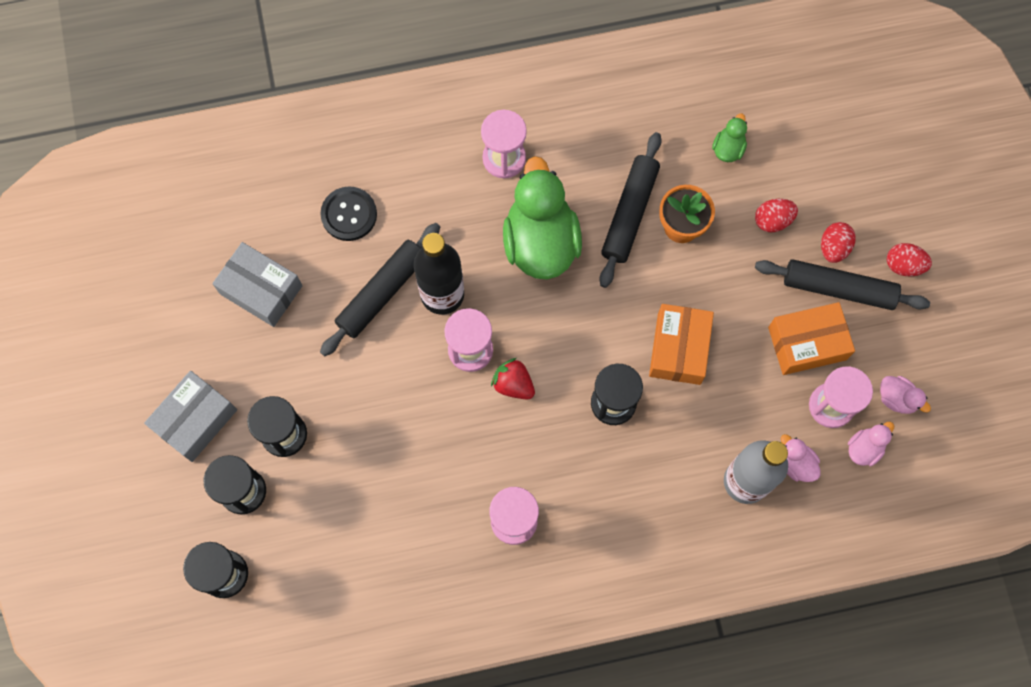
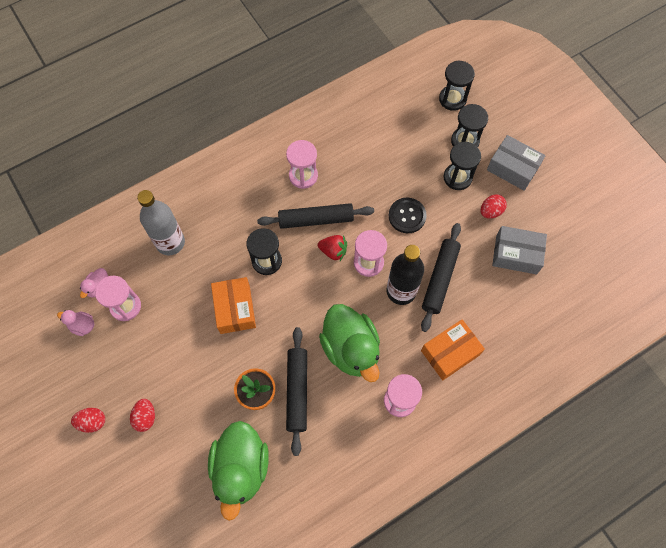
camera: 160 degrees right, 5 degrees down
(195, 420) = (513, 168): grey box -> grey box turned 75 degrees counterclockwise
(349, 214) = (486, 322): black button -> black button (407, 216)
(728, 148) = (241, 468): green duck -> green duck, size x2.31
(772, 220) = (194, 422): red egg -> red egg (491, 211)
(796, 463) = (141, 263): pink duck -> none
(807, 343) = (150, 342): orange box -> orange box (450, 353)
(838, 289) = (136, 388): black rolling pin -> black rolling pin (316, 219)

